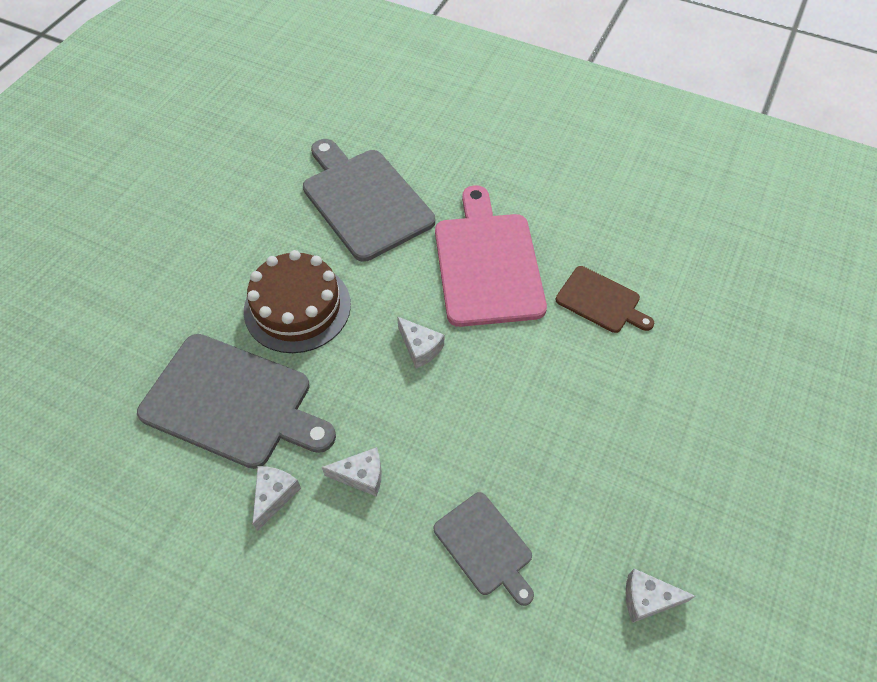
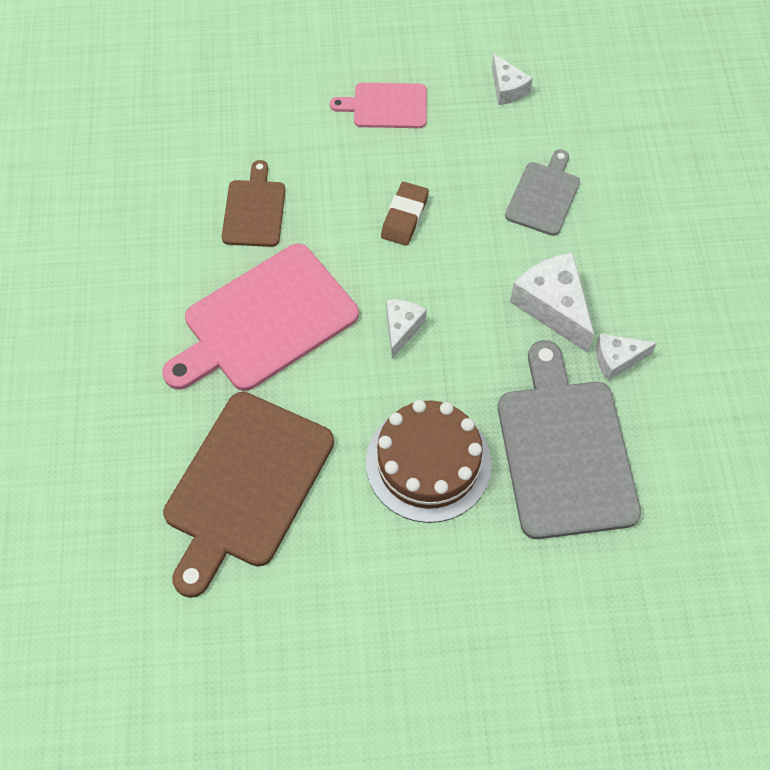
camera: 120 degrees left, 5 degrees up
(361, 476) = (553, 306): white cheese -> white cheese, size x1.70
(365, 200) = (246, 485): grey cutting board -> brown cutting board
(530, 408) = (404, 217): none -> brown eraser
(675, 461) = (386, 106): none -> pink cutting board

